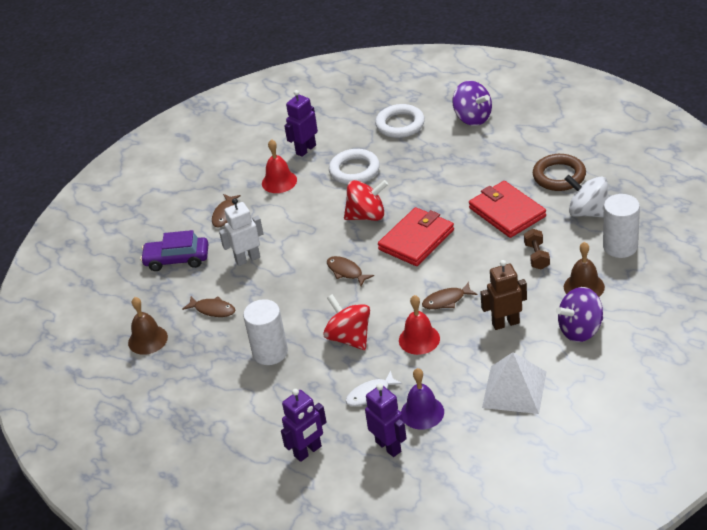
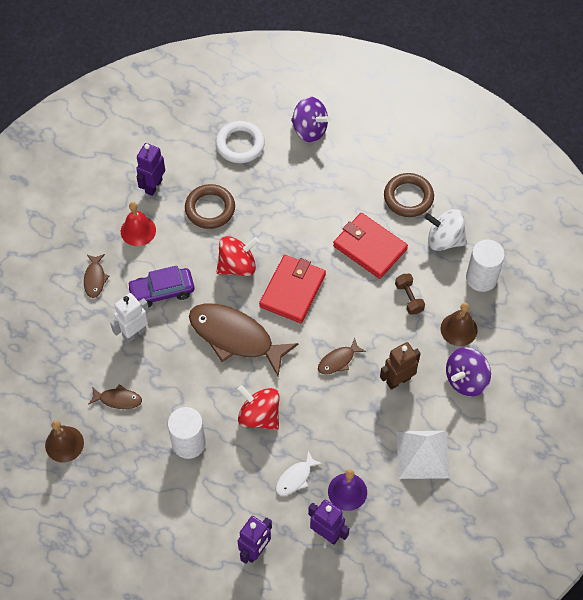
camera: 20 degrees left, 20 degrees up
(177, 259) = (63, 342): purple car -> purple car (162, 292)
(346, 272) = (235, 337): brown fish -> brown fish, size x2.19
(354, 170) = (210, 209): white ring -> brown ring
(419, 339) = (324, 409): red bell -> none

